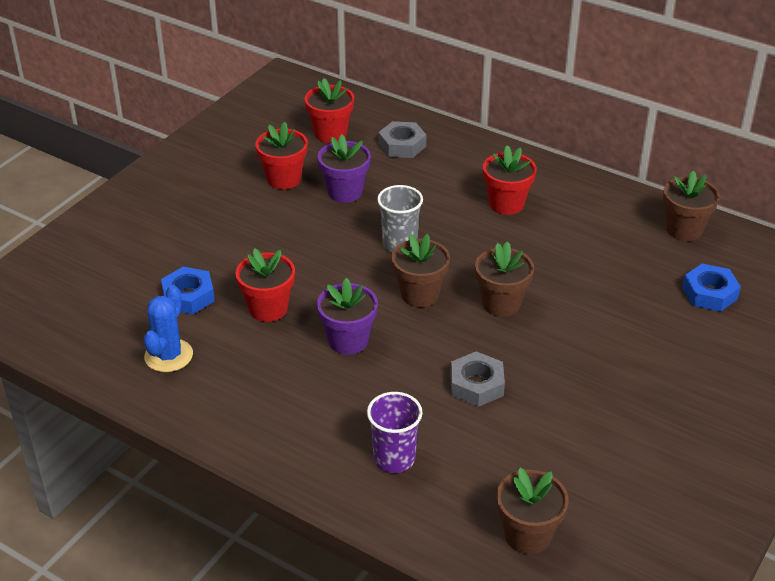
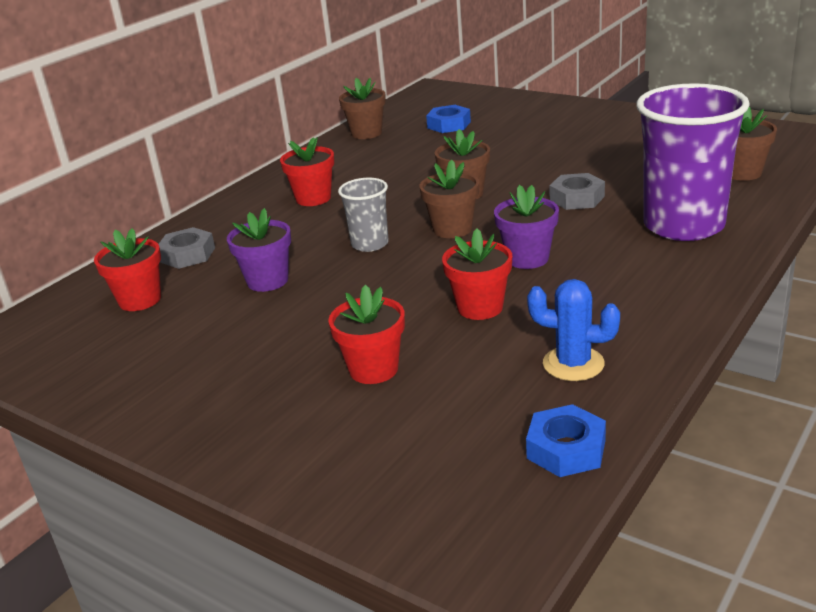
camera: 85 degrees left, 10 degrees down
(188, 296) = (459, 364): blue nut -> blue nut (566, 449)
(283, 179) = (227, 322): red flower pot -> red flower pot (373, 369)
(394, 458) = (683, 225): purple cup -> purple cup, size x2.02

